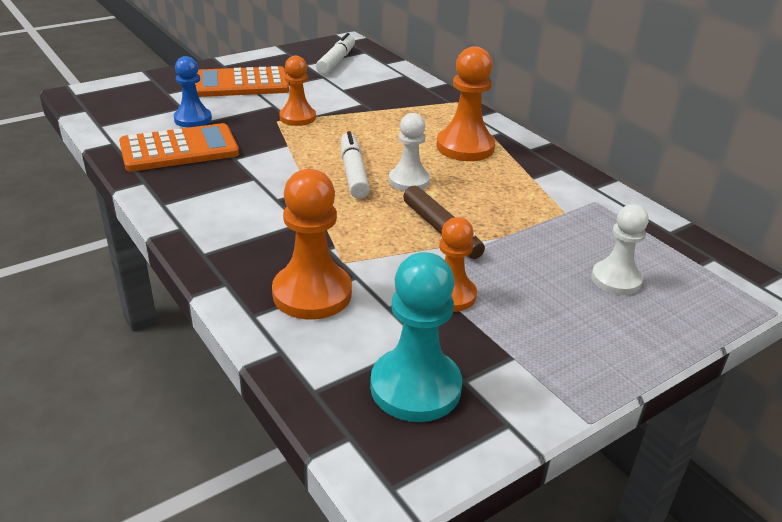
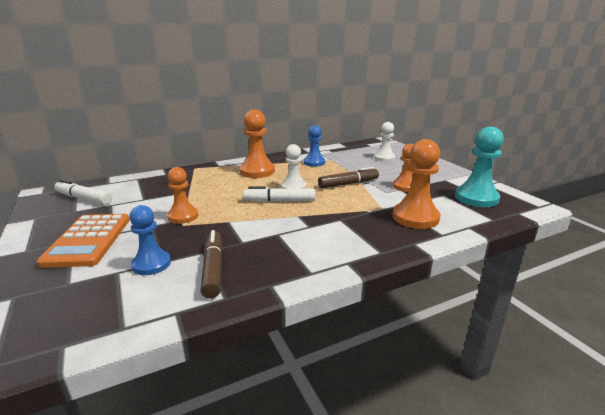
camera: 80 degrees left, 10 degrees down
(179, 149) = (213, 269): orange calculator -> brown marker
(536, 195) = (314, 162): none -> blue pawn

